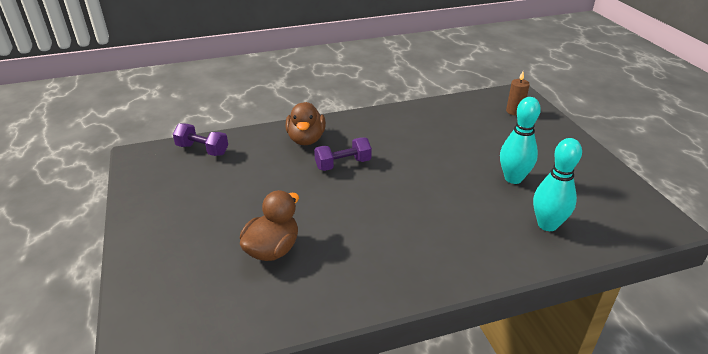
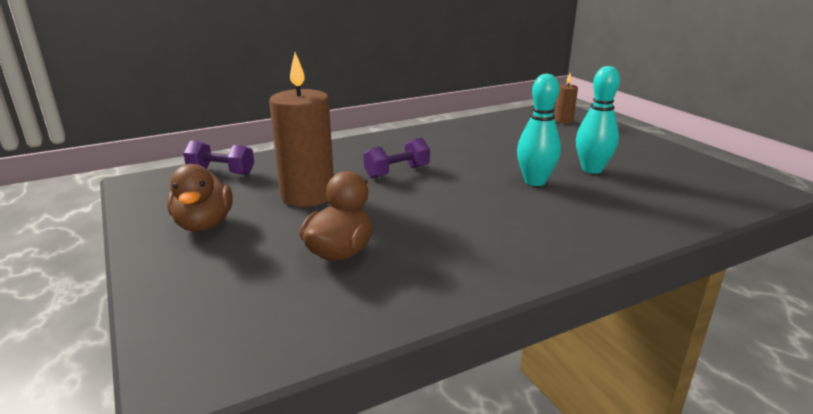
camera: 10 degrees left, 10 degrees down
(263, 184) = (307, 195): none -> brown candle
(306, 139) = (345, 155): brown duck -> brown duck (204, 225)
(547, 224) = (650, 202): turquoise bowling pin -> turquoise bowling pin (535, 181)

